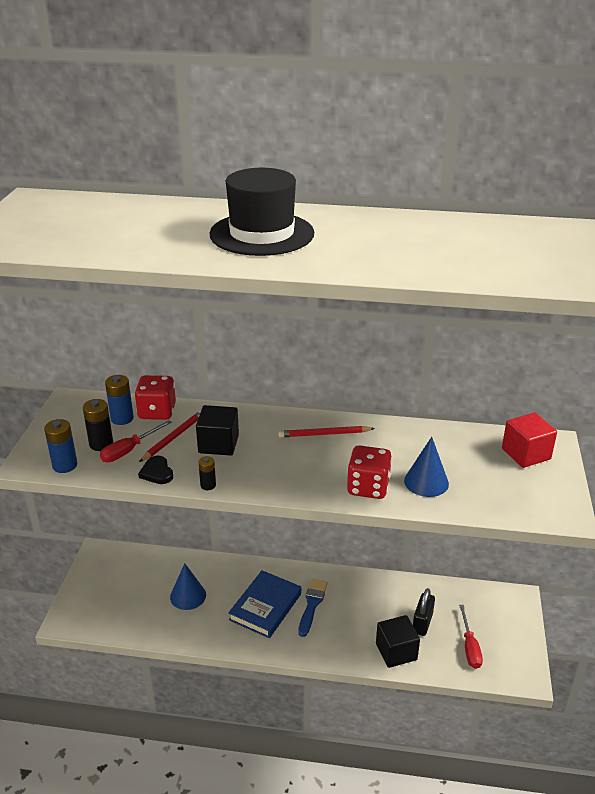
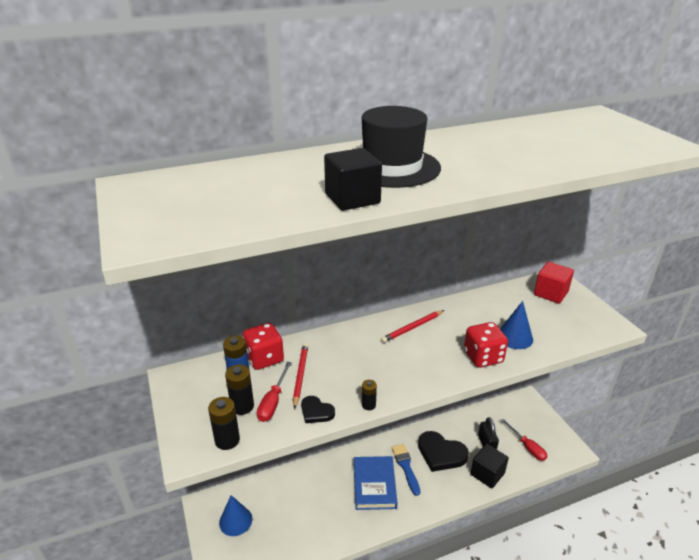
camera: 30 degrees left, 0 degrees up
(65, 465) = (227, 440): blue battery -> black battery
(188, 596) = (308, 505): blue cone -> blue cone (235, 520)
(218, 444) = (342, 366): black cube -> black cube (352, 199)
(361, 609) = (441, 453): none -> black heart

